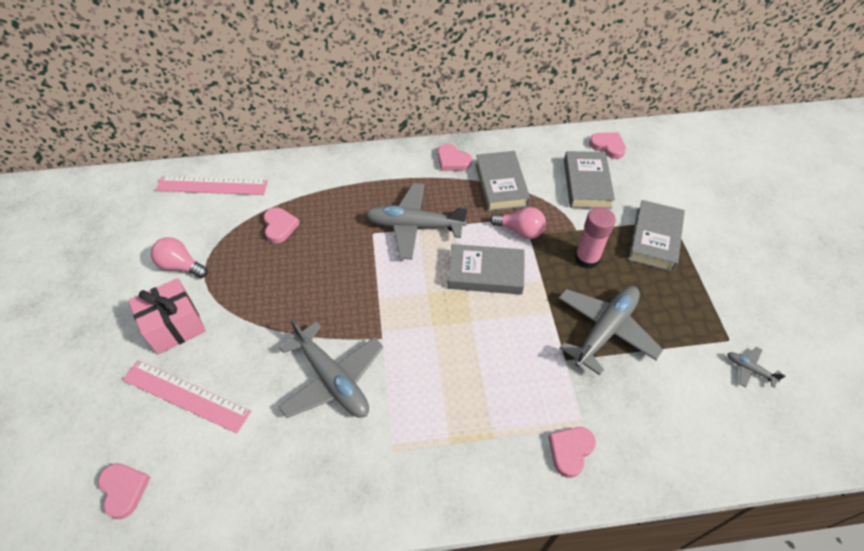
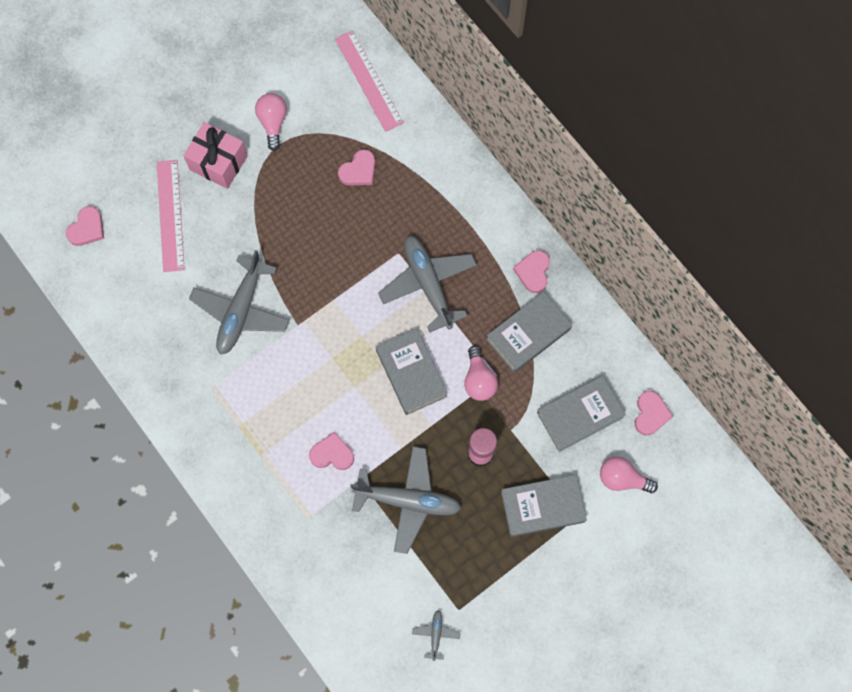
camera: 60 degrees right, 20 degrees up
(570, 451) = (280, 517): pink heart -> pink heart (332, 454)
(652, 182) = (622, 478): none -> pink light bulb

